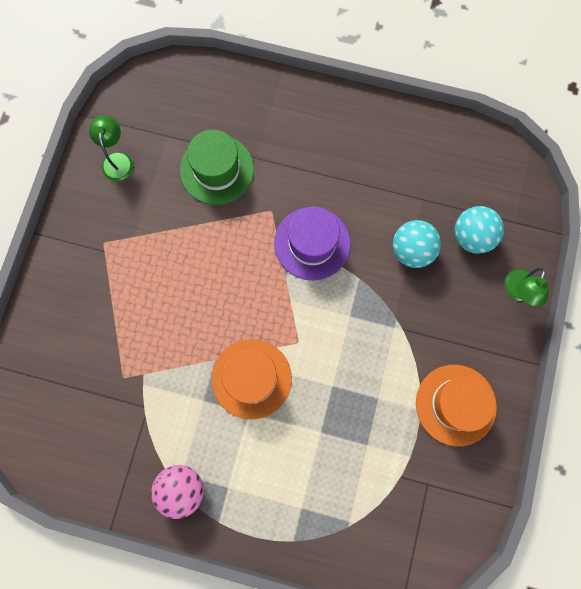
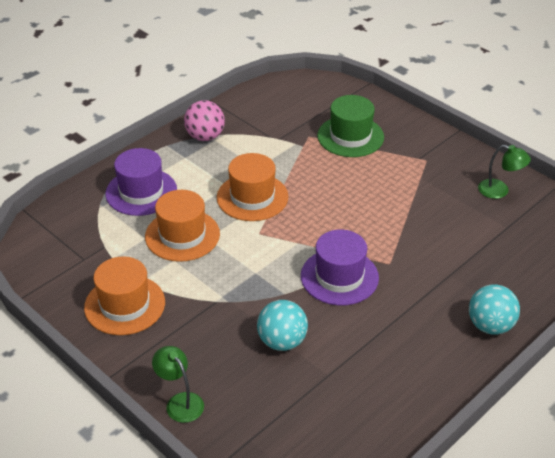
camera: 120 degrees right, 35 degrees down
(217, 170) = (453, 245): green hat -> green hat (350, 136)
(307, 496) = (141, 192): none -> purple hat
(342, 412) = (182, 235): none -> orange hat
(472, 237) = (261, 394): turquoise ball -> turquoise ball (490, 326)

